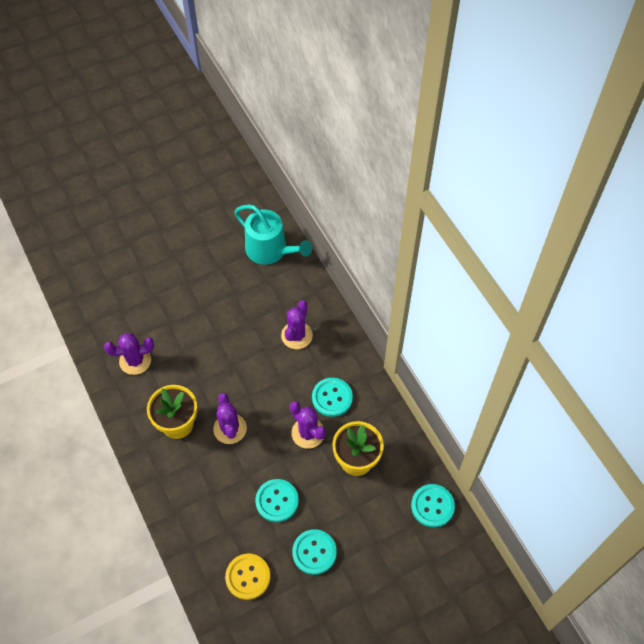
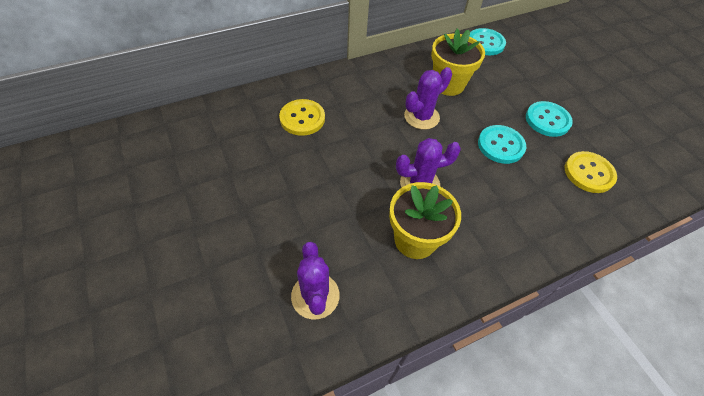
camera: 90 degrees left, 5 degrees down
(270, 250) = (176, 135): turquoise watering can -> none
(296, 335) = (302, 118): purple cactus -> yellow button
(332, 398) = (381, 96): turquoise button -> none

